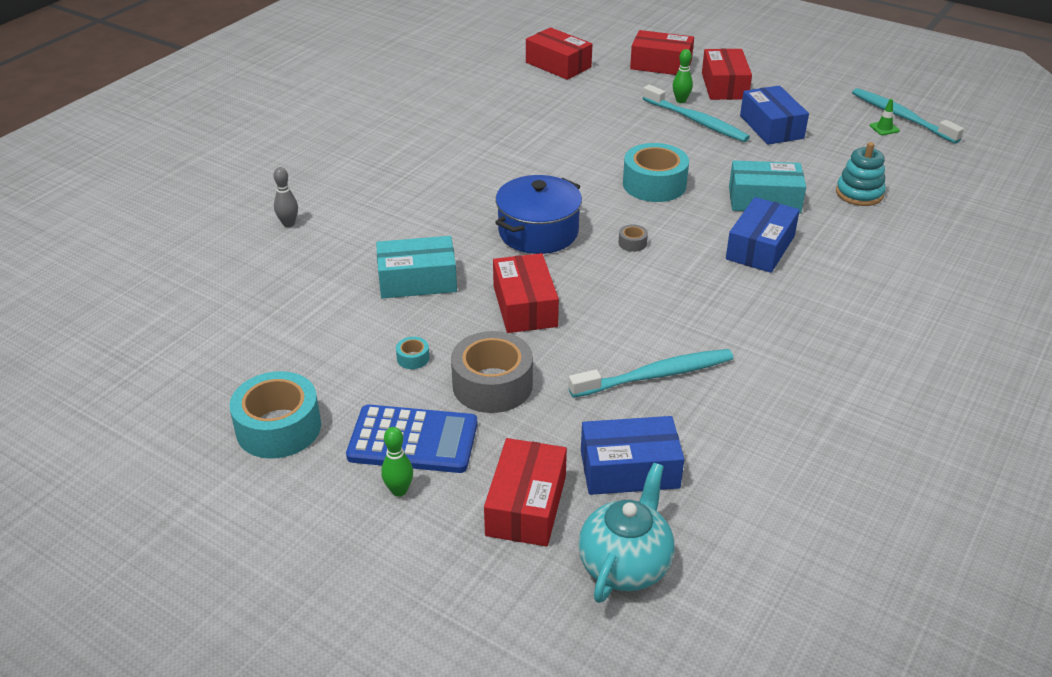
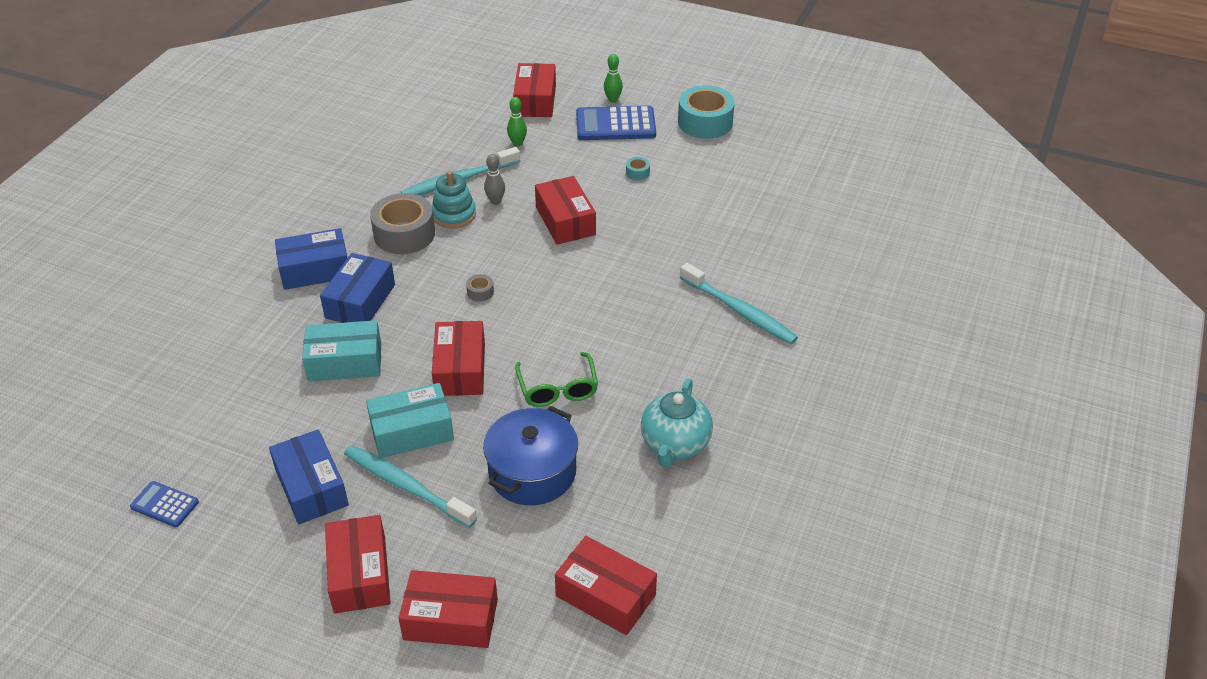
camera: 170 degrees right, 5 degrees up
(288, 224) = (805, 275): grey bowling pin -> grey bowling pin (495, 201)
(417, 280) = (661, 233): turquoise box -> turquoise box (412, 431)
(492, 385) = (574, 161): grey tape -> grey tape (404, 234)
(538, 232) = (570, 294): blue pot -> blue pot (532, 472)
(567, 164) = (557, 388): none -> green glasses
(625, 565) = (475, 82): turquoise teapot -> turquoise teapot (675, 444)
(629, 469) = (475, 124): blue box -> blue box (315, 270)
(654, 184) = (460, 369): turquoise tape -> red box
(681, 100) = (424, 529): green bowling pin -> green bowling pin (517, 143)
(859, 193) = (240, 384): turquoise stacking toy -> turquoise stacking toy (454, 215)
(884, 128) = (165, 504): green traffic cone -> blue calculator
(901, 117) = (131, 533): turquoise toothbrush -> turquoise toothbrush (739, 311)

